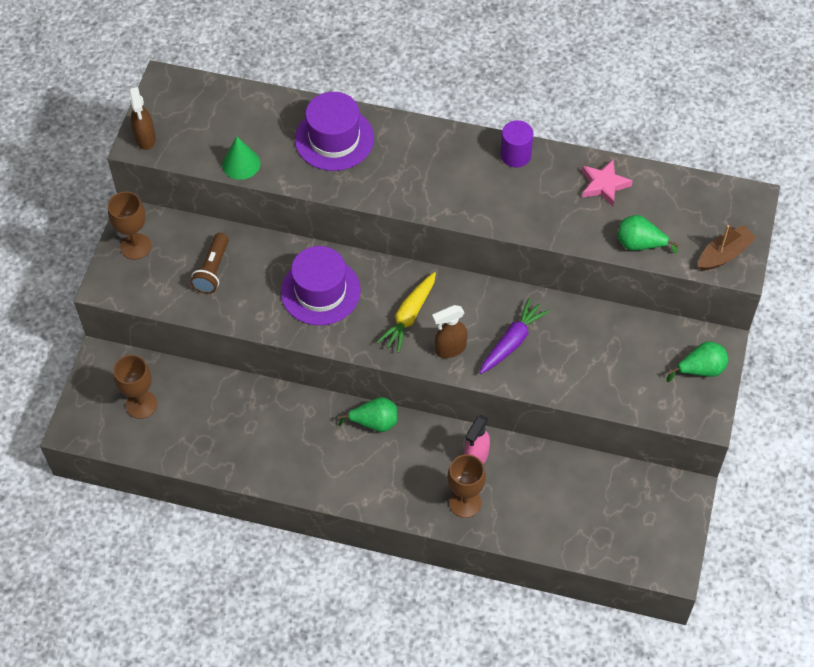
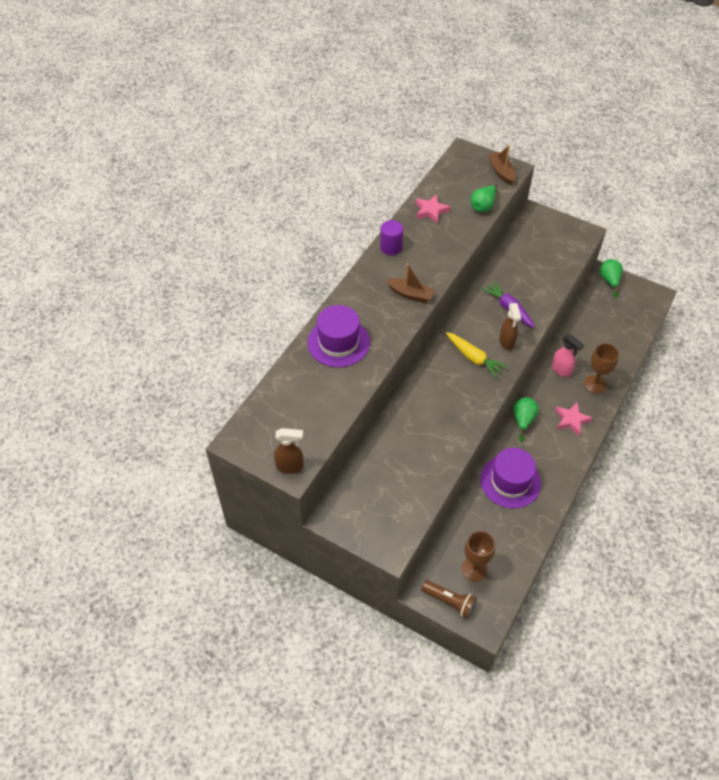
camera: 75 degrees left, 5 degrees down
(135, 246) = (358, 521): brown goblet -> none
(212, 270) = (398, 470): brown flashlight -> brown flashlight (449, 601)
(241, 163) = (340, 405): green cone -> none
(320, 291) = (438, 405): purple hat -> purple hat (510, 481)
(392, 481) = (571, 420): none -> pink star
(439, 194) = (410, 294): none -> brown boat
(700, 369) = (551, 226): green pear -> green pear (609, 281)

